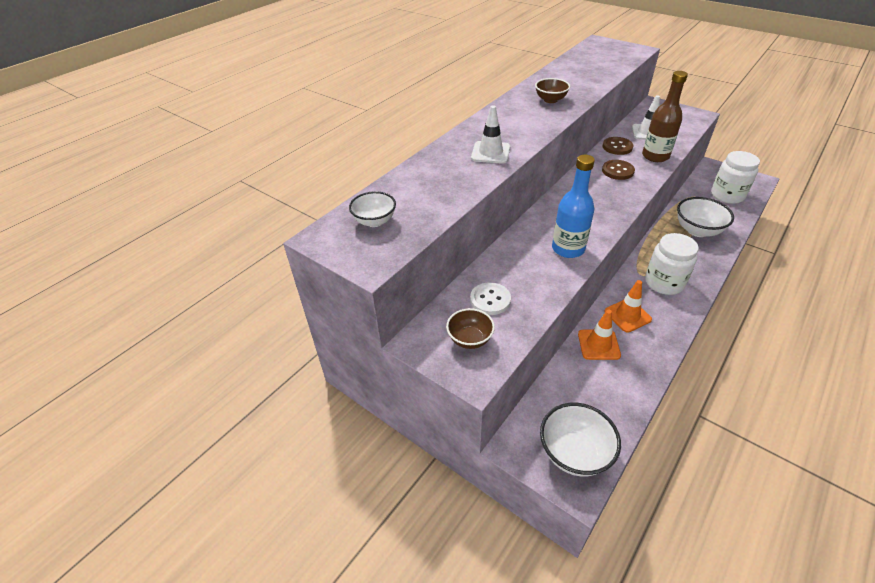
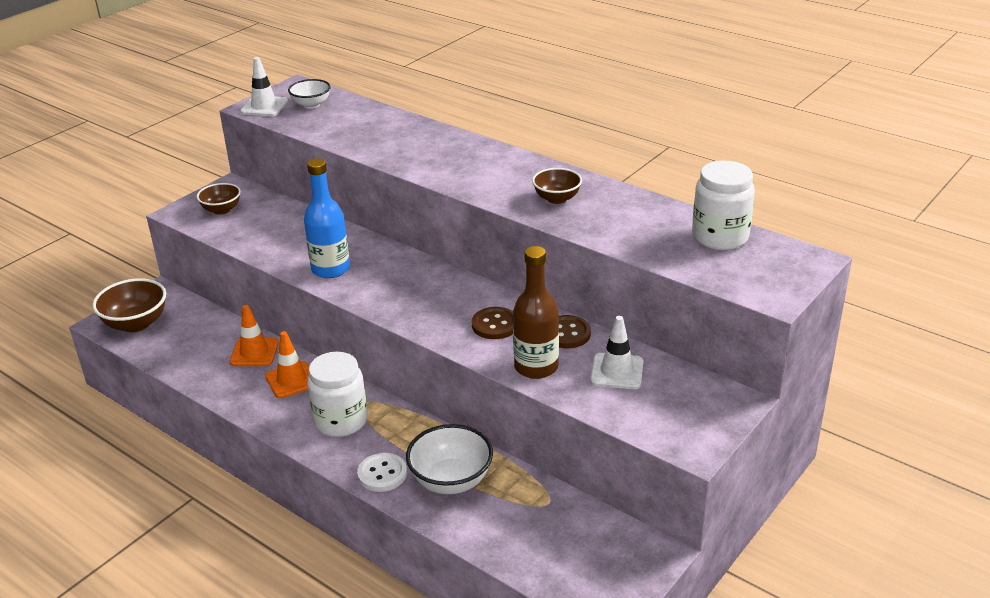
camera: 90 degrees right, 10 degrees down
(490, 153) = (419, 156): white traffic cone -> white traffic cone (264, 106)
(490, 300) = (267, 220): white button -> white button (382, 474)
(574, 453) = (136, 324): white bowl -> brown bowl
(727, 195) = (551, 545): white jar -> white jar (720, 237)

